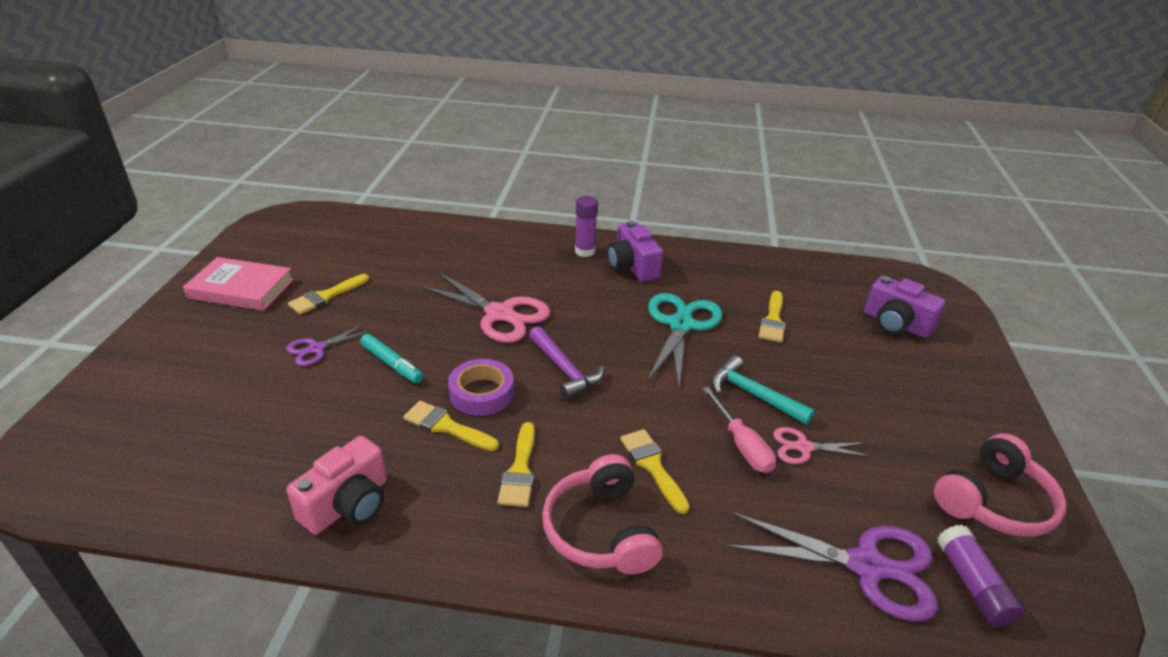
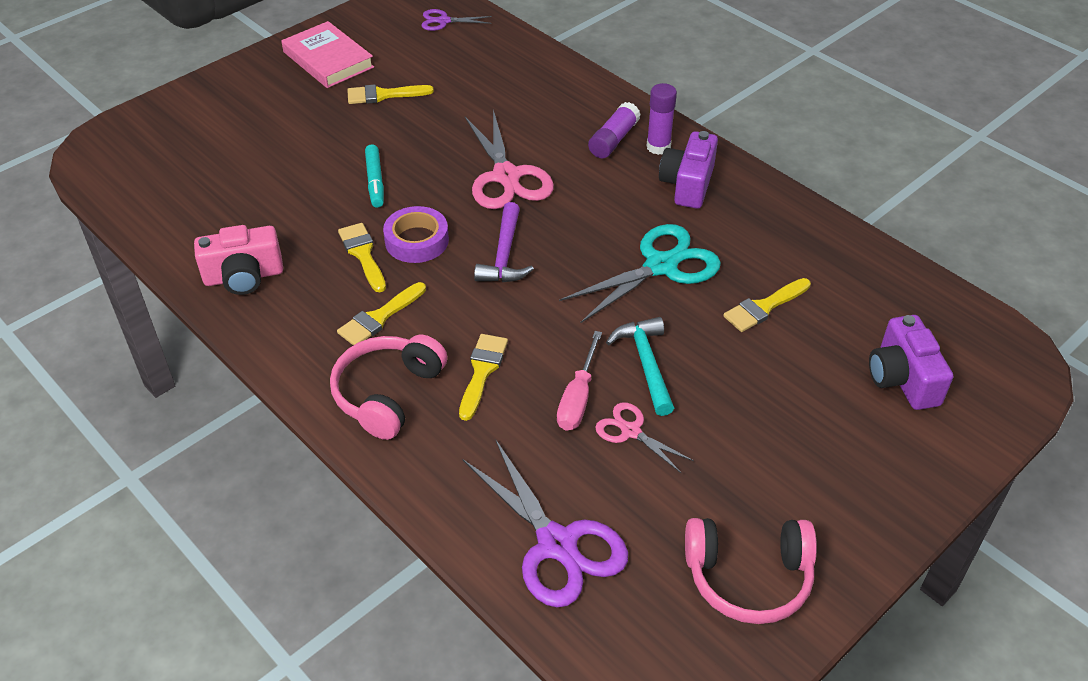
camera: 40 degrees right, 10 degrees up
(316, 349) = (334, 141): purple scissors -> purple scissors (443, 21)
(972, 585) = (627, 614): purple glue stick -> purple glue stick (613, 140)

